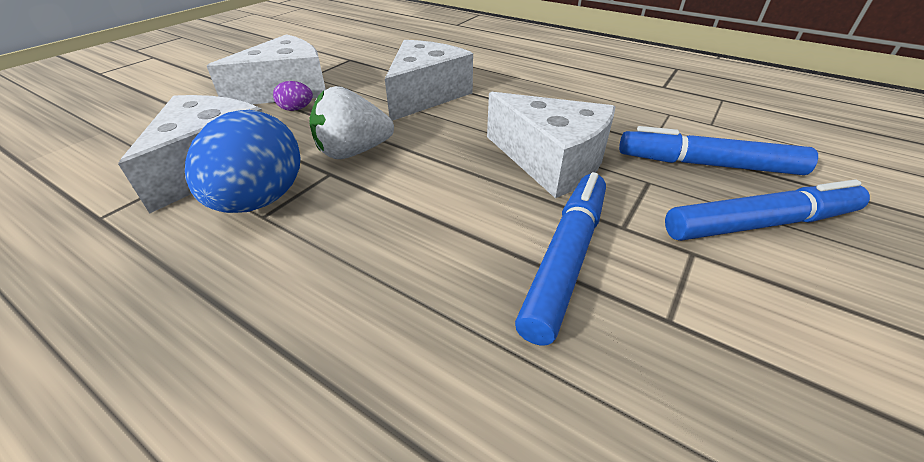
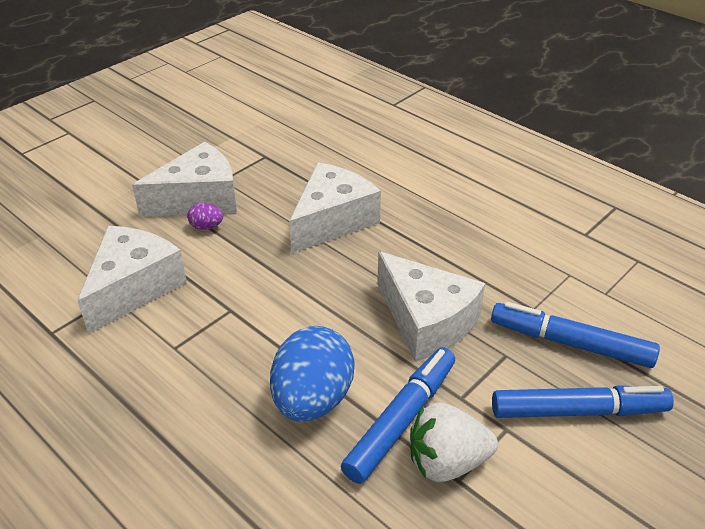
camera: 10 degrees right, 0 degrees up
(260, 200) = (172, 332): blue egg -> blue egg (312, 399)
(353, 152) = (253, 288): white strawberry -> white strawberry (447, 462)

